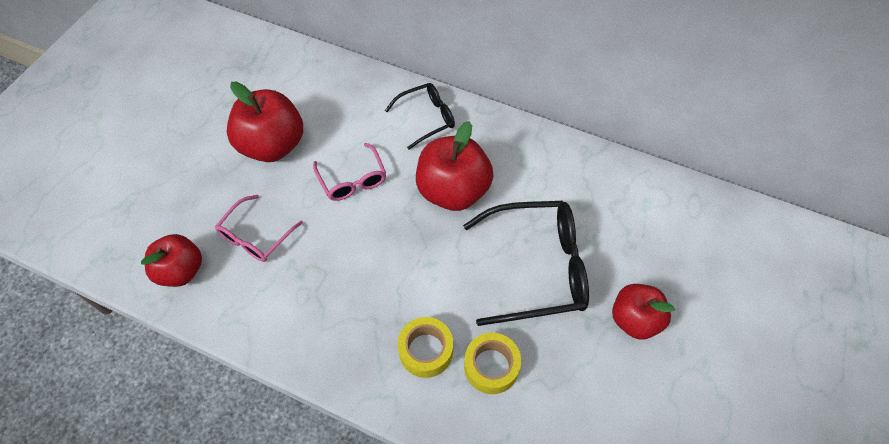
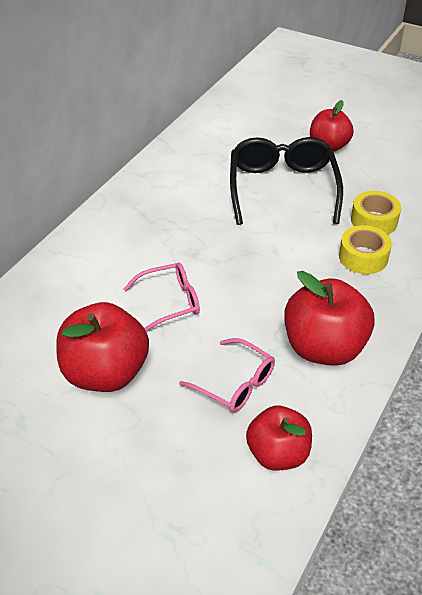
camera: 85 degrees left, 15 degrees down
(426, 118) = (100, 244): black glasses -> none
(453, 191) = (196, 231): red apple -> red apple (324, 348)

